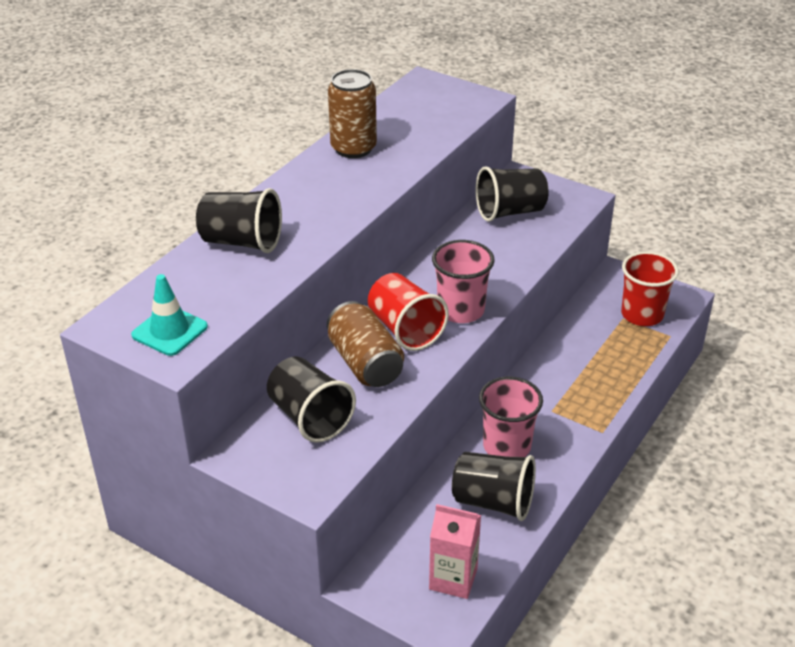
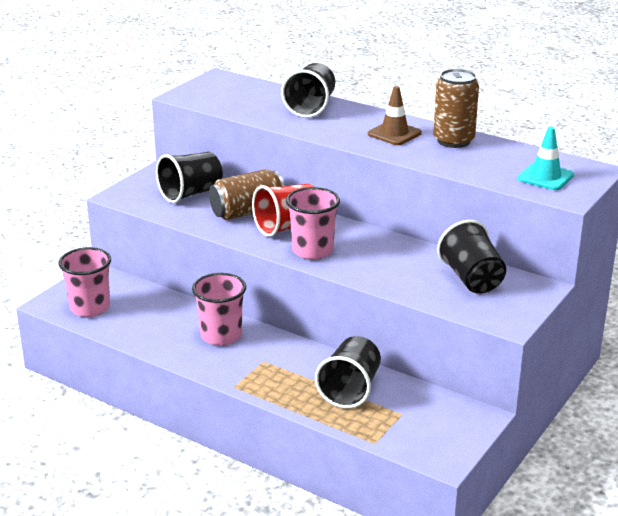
camera: 90 degrees right, 10 degrees down
(169, 331) = (210, 92): turquoise traffic cone -> turquoise traffic cone (545, 177)
(331, 184) = (394, 134): none -> brown traffic cone
(453, 579) = (90, 308): pink carton -> pink cup
(493, 502) = (160, 327): black cup -> black cup (350, 390)
(642, 315) = (408, 426): red cup -> none

